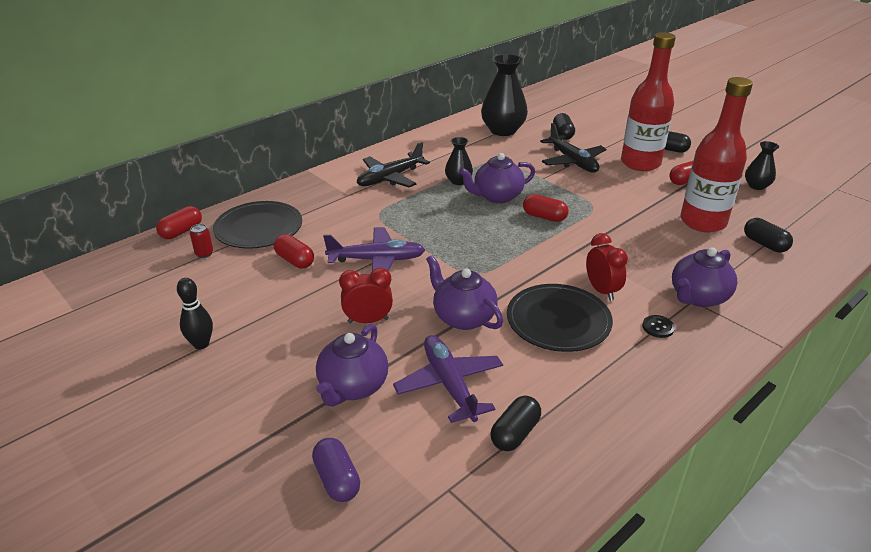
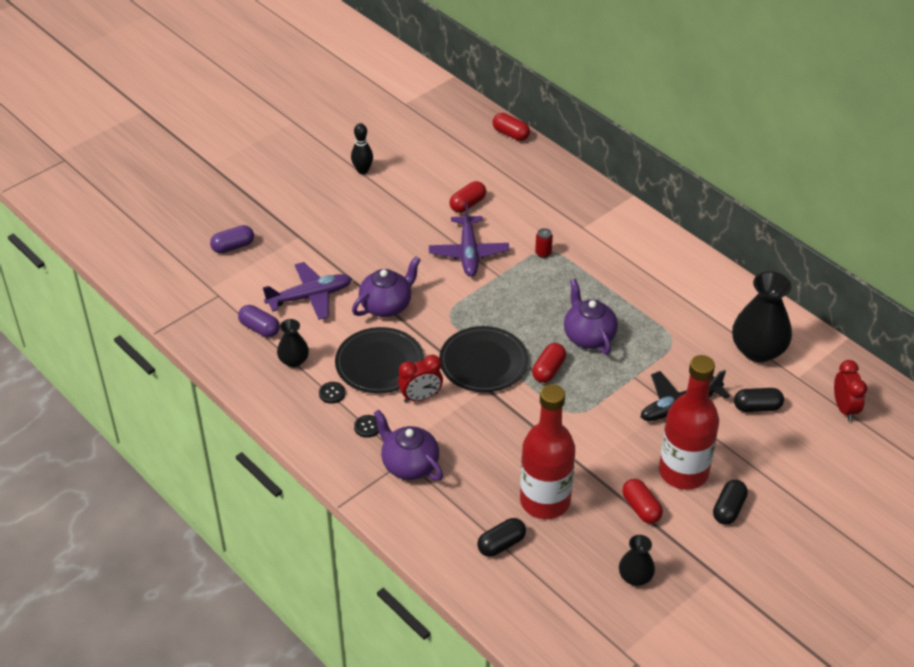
camera: 90 degrees right, 10 degrees up
(204, 254) = (477, 152): red can -> red can (543, 253)
(258, 228) = (518, 177): black plate -> black plate (483, 362)
(353, 387) = (312, 248): purple teapot -> none
(368, 321) = (385, 252): red clock -> red clock (844, 408)
(390, 178) = (621, 255): black plane -> none
(458, 181) = (619, 307): black vase -> black vase (294, 360)
(515, 433) = (259, 328): black capsule -> purple capsule
(616, 357) = (332, 393): none -> black button

